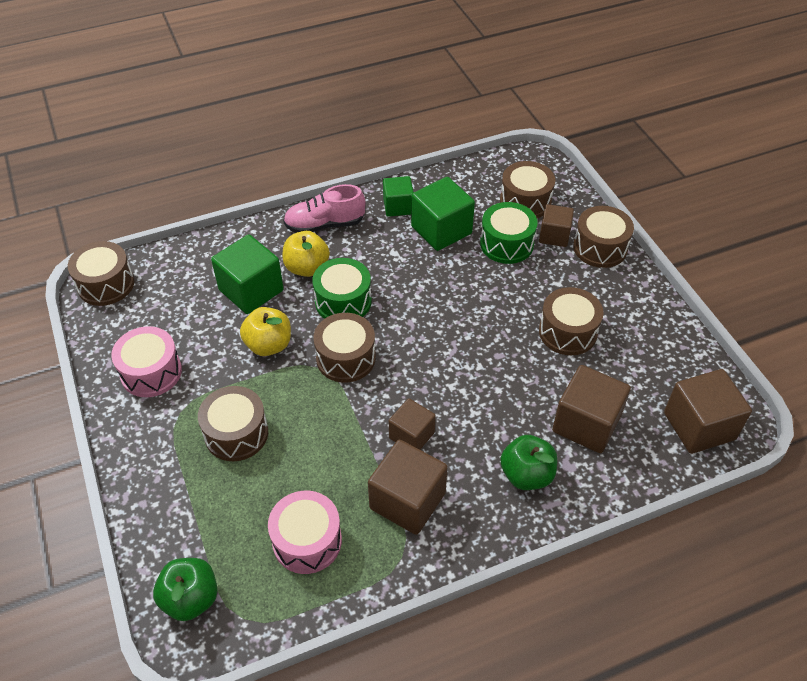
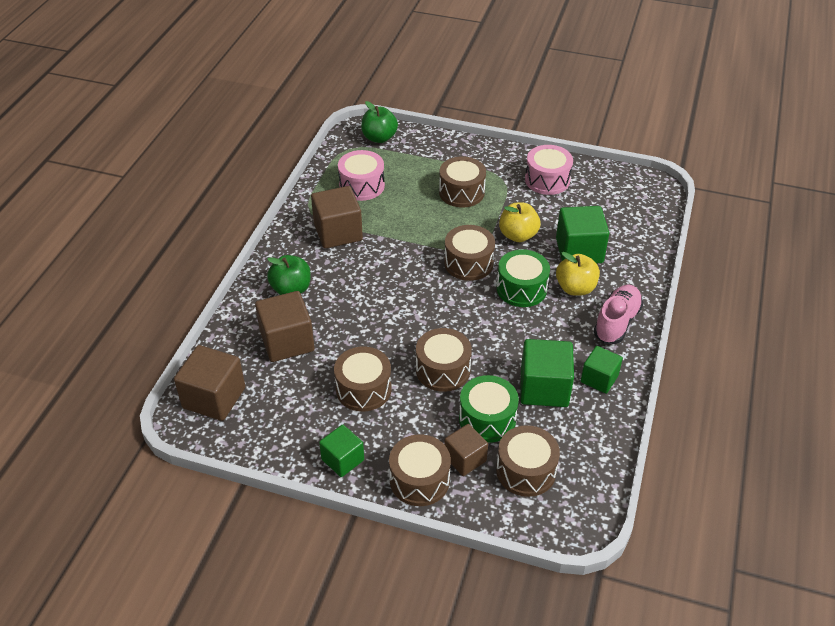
camera: 130 degrees right, 5 degrees down
(106, 284) = (651, 190): brown drum -> brown drum (443, 370)
(411, 435) = (376, 258): brown cube -> none
(639, 299) = (342, 459): none -> green cube

